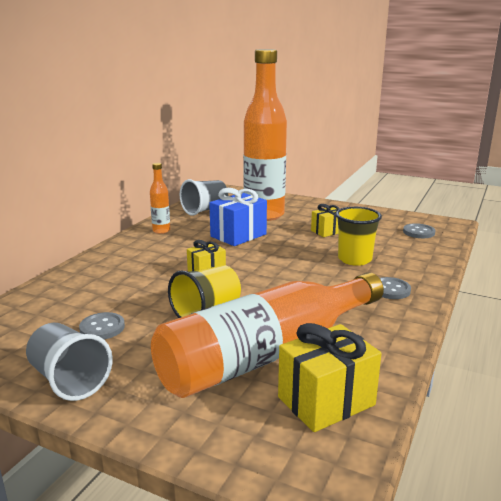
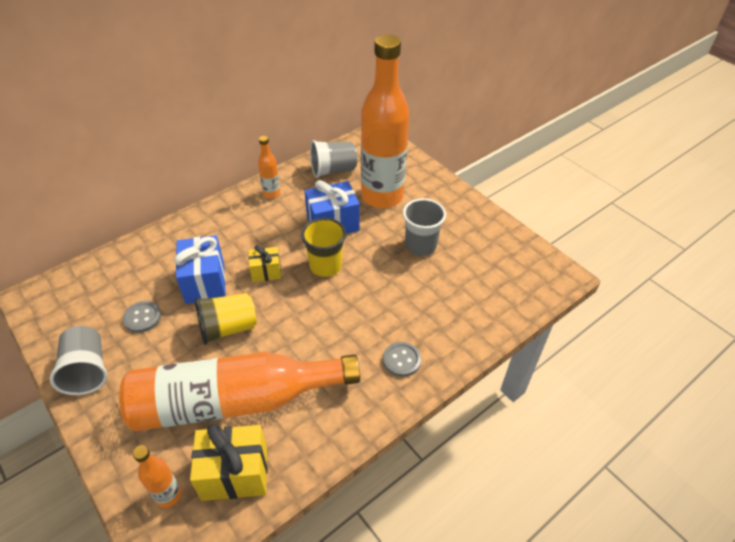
camera: 25 degrees right, 25 degrees up
(150, 291) = (205, 282): none -> blue gift
(272, 442) = (168, 495): none -> orange bottle
(327, 231) = (420, 245): yellow gift -> grey cup
(354, 259) = (408, 301): yellow cup -> yellow cup (325, 266)
(418, 232) = (513, 279): grey button -> none

